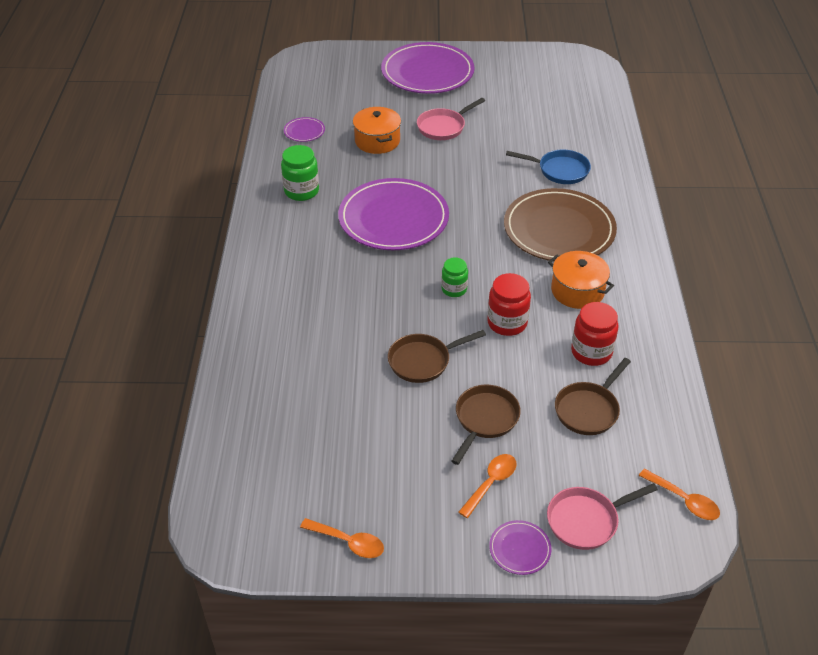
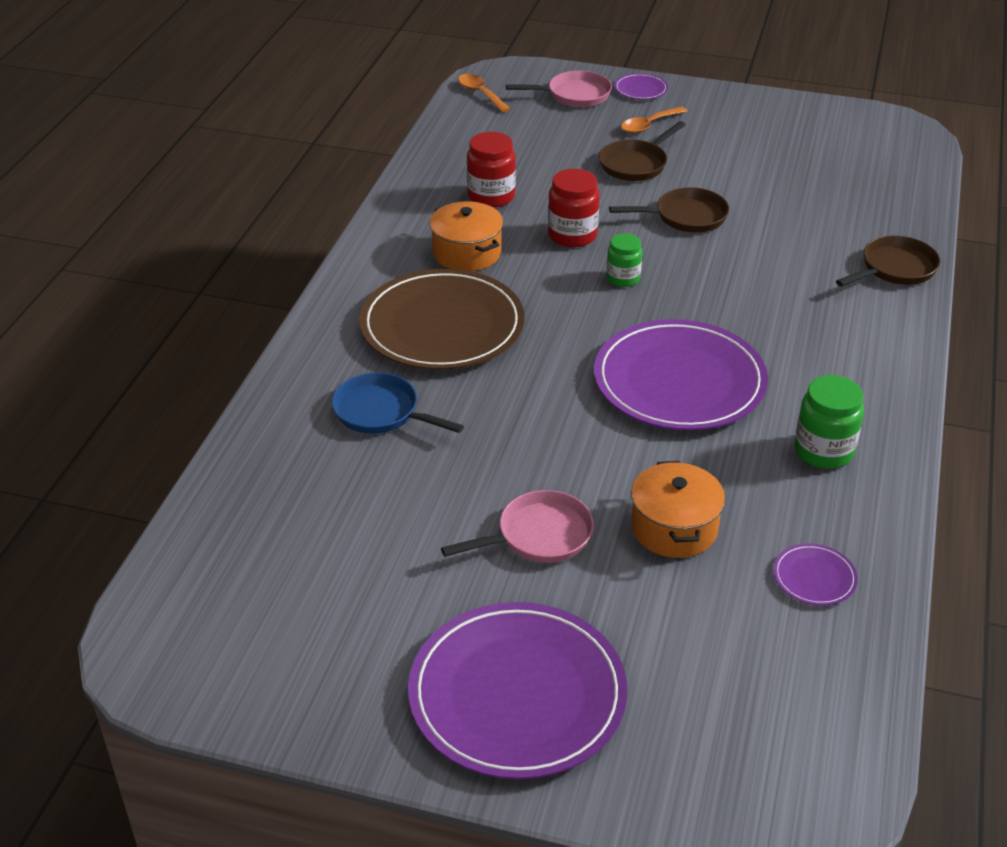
camera: 165 degrees left, 5 degrees down
(348, 542) = (790, 111): orange spoon -> none
(588, 409) = (525, 156): brown pan -> brown pan (895, 269)

